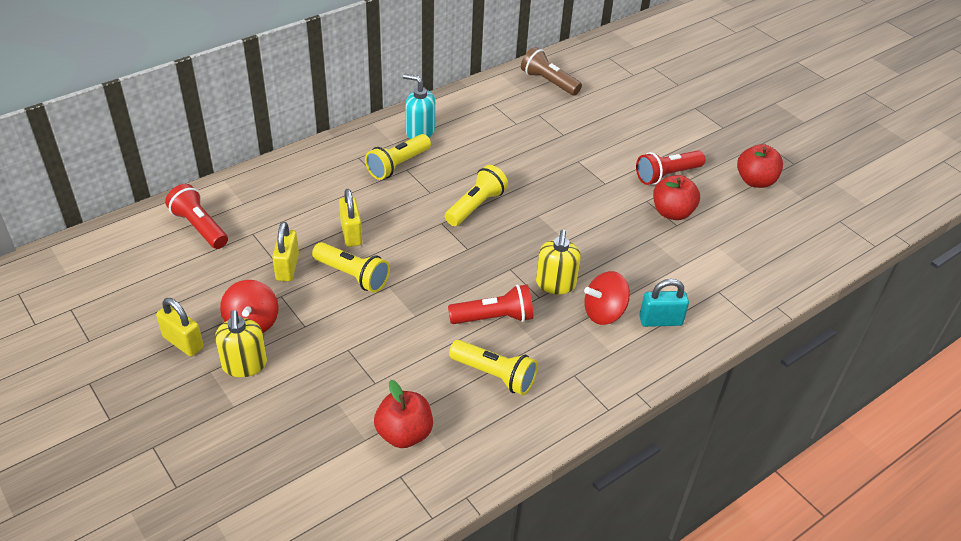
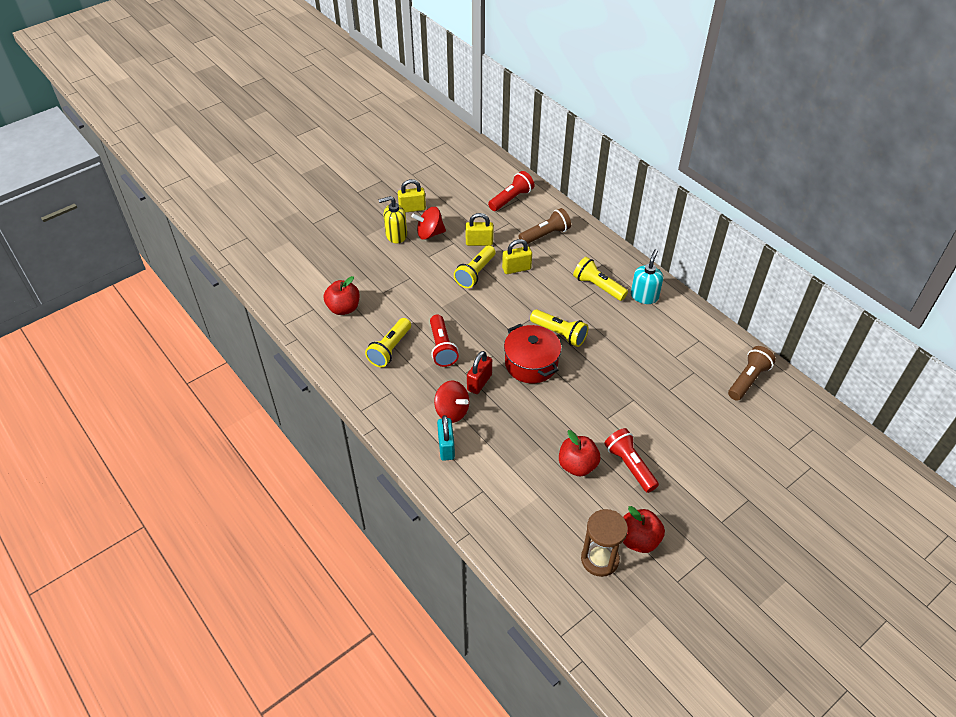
camera: 90 degrees right, 5 degrees up
(183, 342) = (412, 209): yellow padlock -> yellow padlock turned 45 degrees clockwise
(289, 200) = (545, 235): none -> brown flashlight
(524, 235) = (531, 363): none -> red pot
(555, 284) = (479, 382): yellow soap dispenser -> red padlock
(604, 313) = (452, 411): red spinning top -> red spinning top turned 150 degrees clockwise
(784, 210) = (599, 559): none -> brown hourglass

